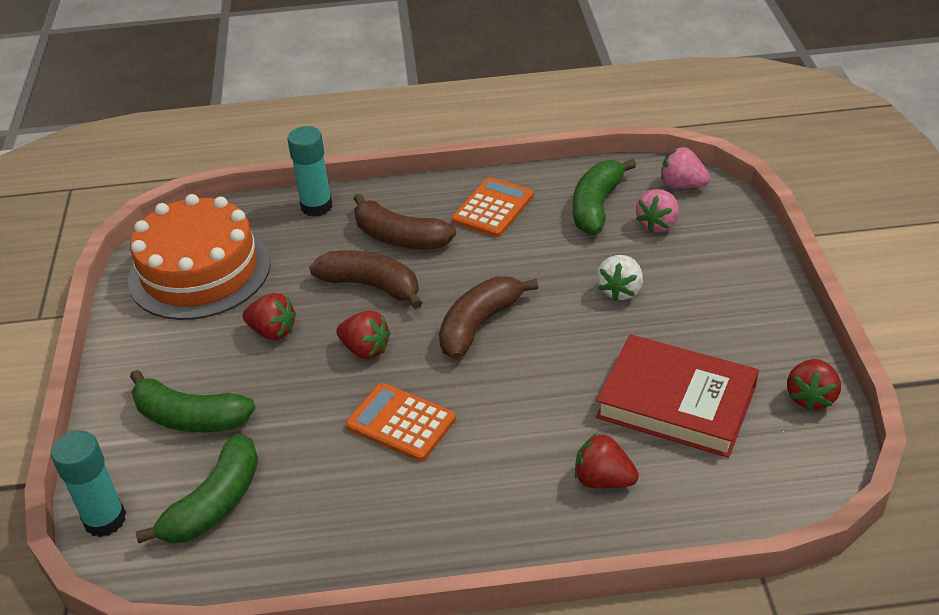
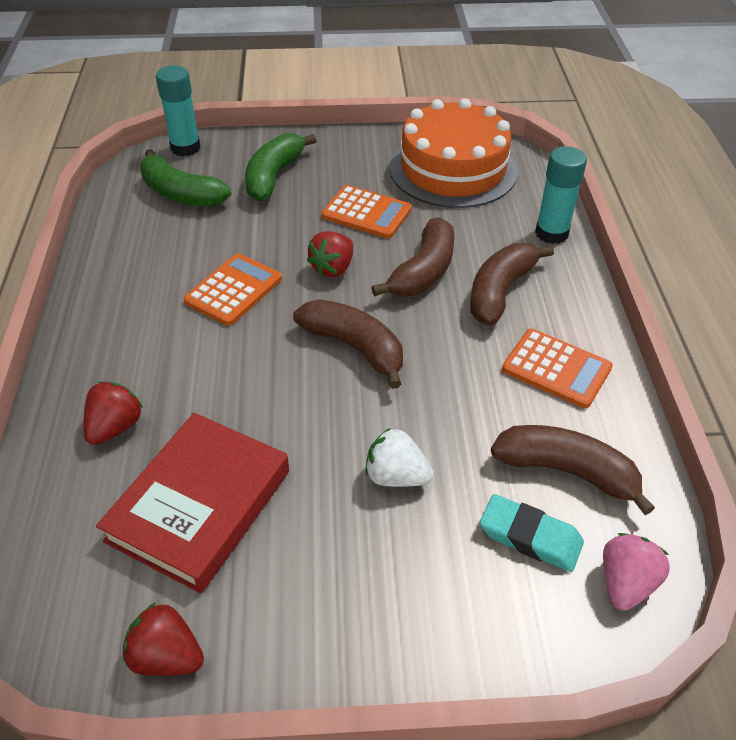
camera: 90 degrees right, 5 degrees up
(272, 332) = (366, 213): red strawberry -> orange calculator
(596, 206) = (566, 471): green banana -> brown banana
(658, 224) = (530, 537): pink strawberry -> turquoise eraser

